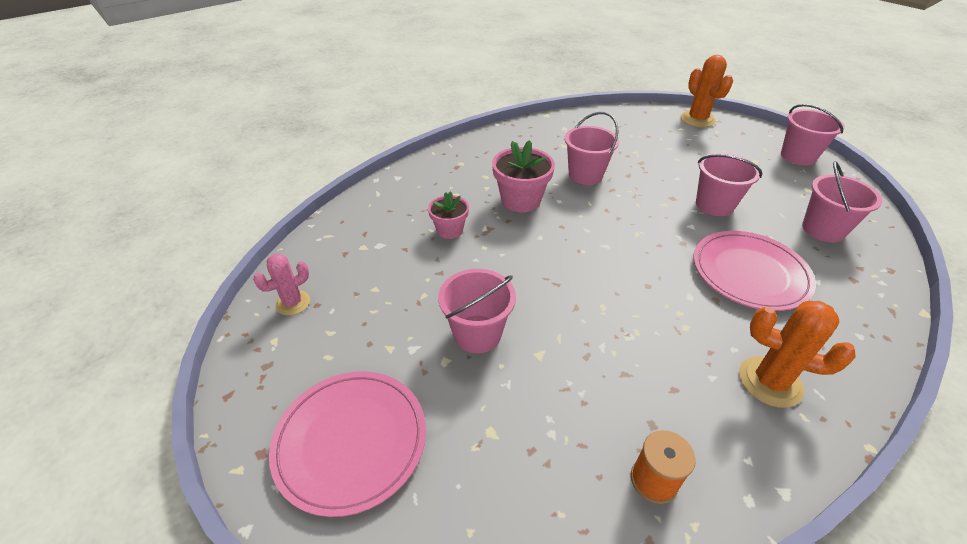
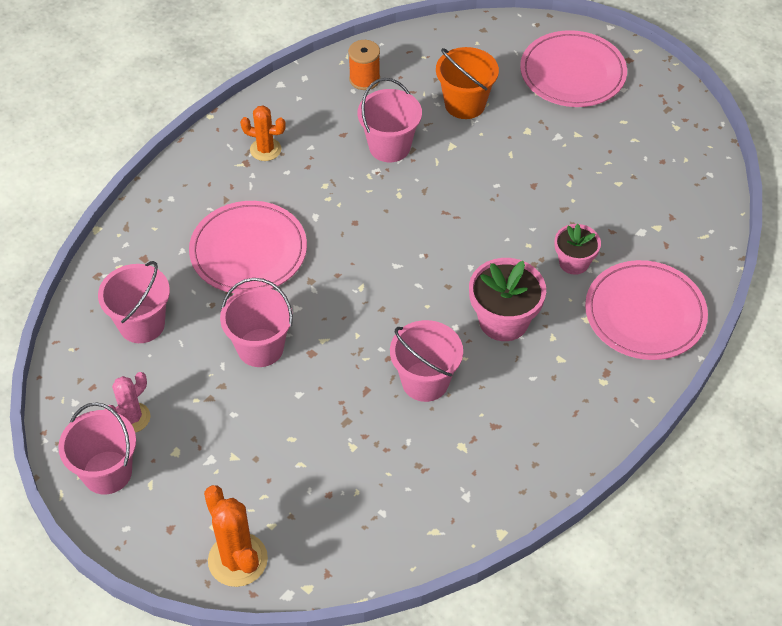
camera: 170 degrees right, 10 degrees up
(293, 303) = (685, 159): pink cactus -> pink cactus (132, 418)
(411, 193) = (645, 313): none -> pink plate
(477, 334) = (508, 155): pink bucket -> pink bucket (389, 146)
(513, 411) = (465, 104): none -> orange bucket
(770, 382) = (265, 149): orange cactus -> orange cactus, size x0.65

